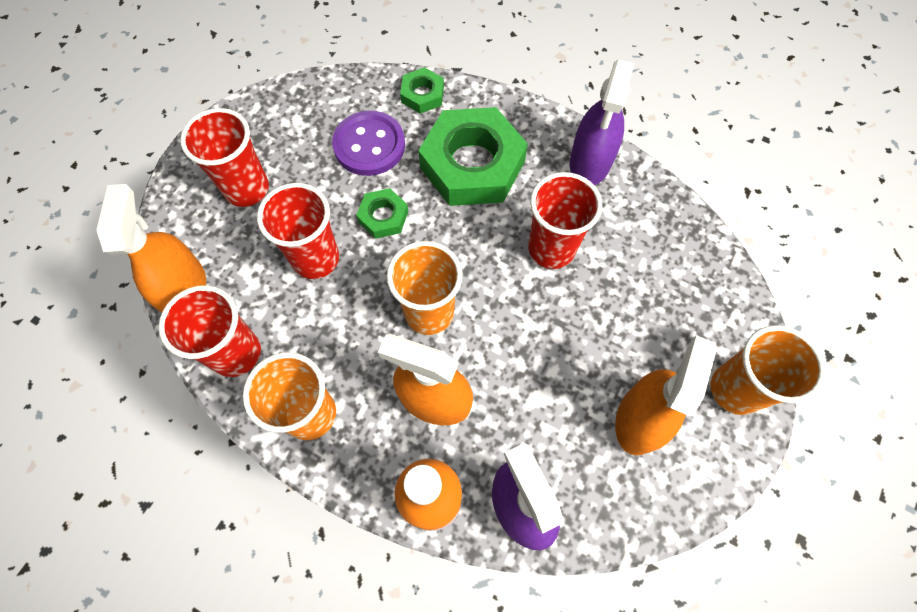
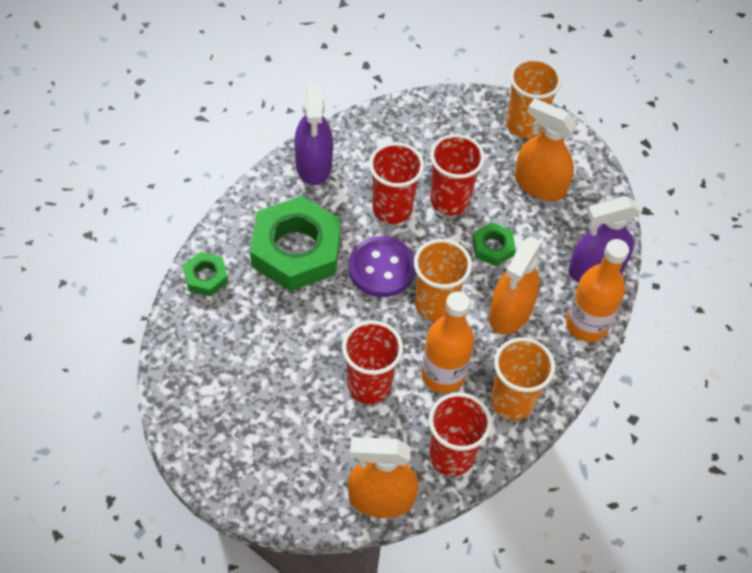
camera: 85 degrees left, 10 degrees down
(247, 189) = (280, 440): red cup -> red cup (449, 201)
(338, 332) = (443, 374): none -> orange bottle
(369, 145) = (254, 329): purple button -> purple button (381, 268)
(383, 216) = (336, 327): green nut -> green nut (493, 247)
(590, 162) = (313, 164): purple spray bottle -> purple spray bottle turned 60 degrees clockwise

